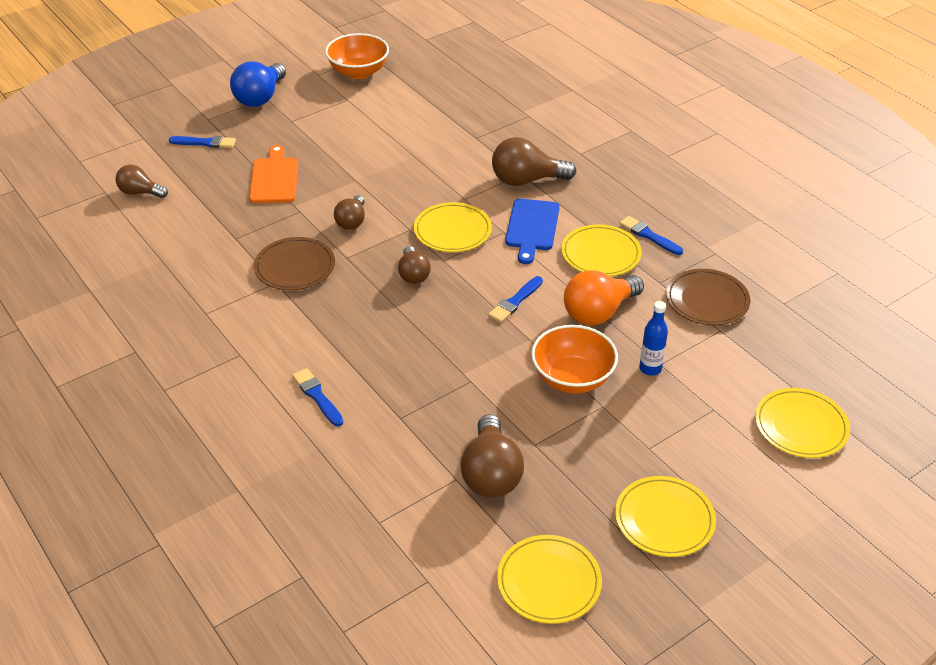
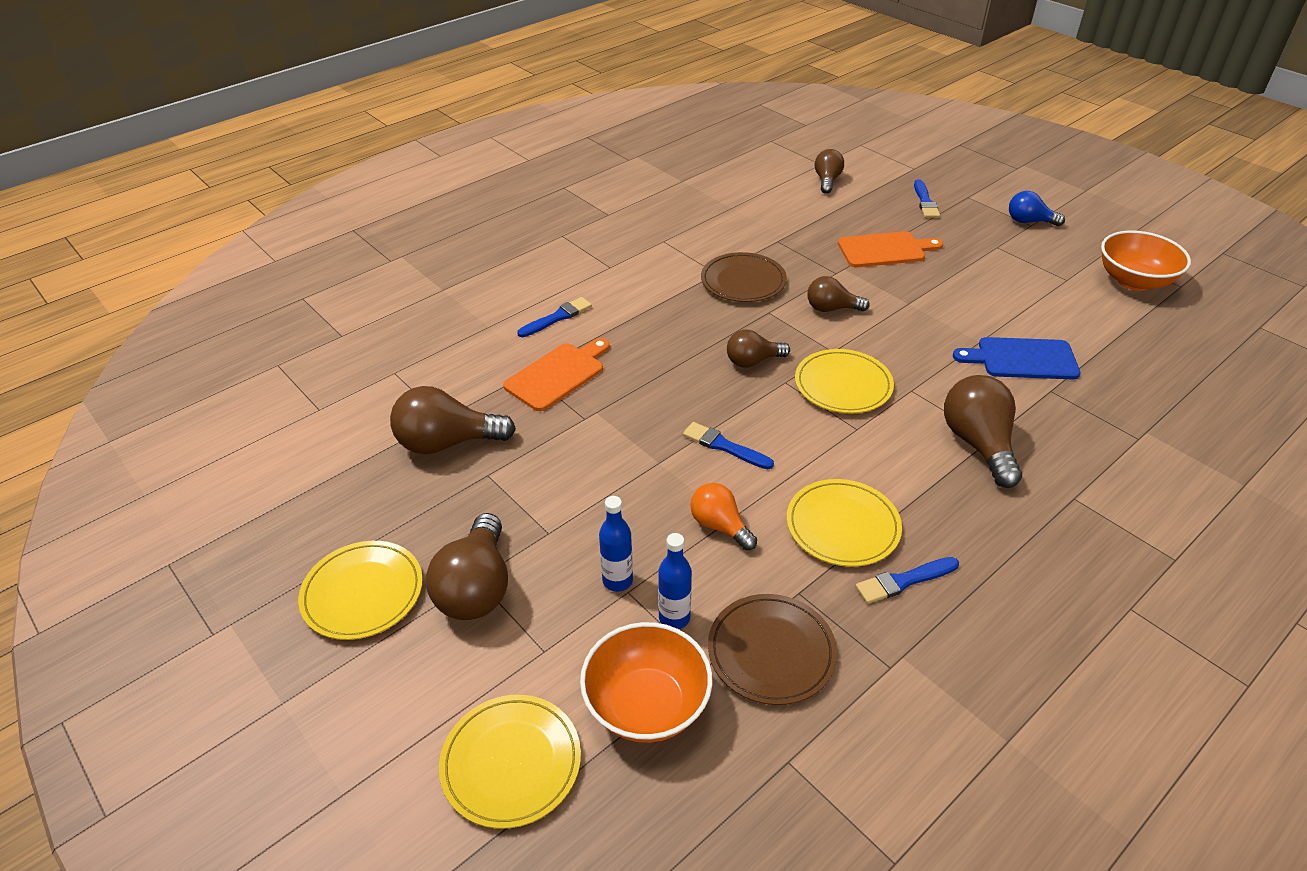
camera: 85 degrees right, 0 degrees up
(260, 97) = (1029, 221): blue light bulb -> blue light bulb, size x0.62
(407, 397) = (557, 375): none -> orange cutting board
(532, 227) = (875, 454): blue cutting board -> blue cutting board (1022, 359)
(549, 582) = (297, 494): yellow plate -> none
(572, 378) = (594, 503): orange bowl -> orange bowl (647, 705)
(599, 312) = (720, 526): orange light bulb -> orange light bulb, size x0.62
(649, 235) = (904, 581): blue brush -> blue brush turned 150 degrees counterclockwise
(658, 448) = (476, 588): none -> brown light bulb
(682, 342) = (674, 618): none -> blue bottle

